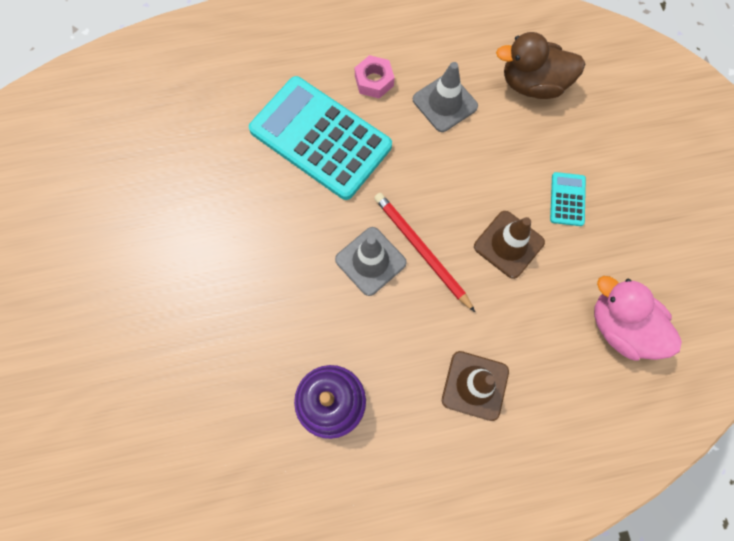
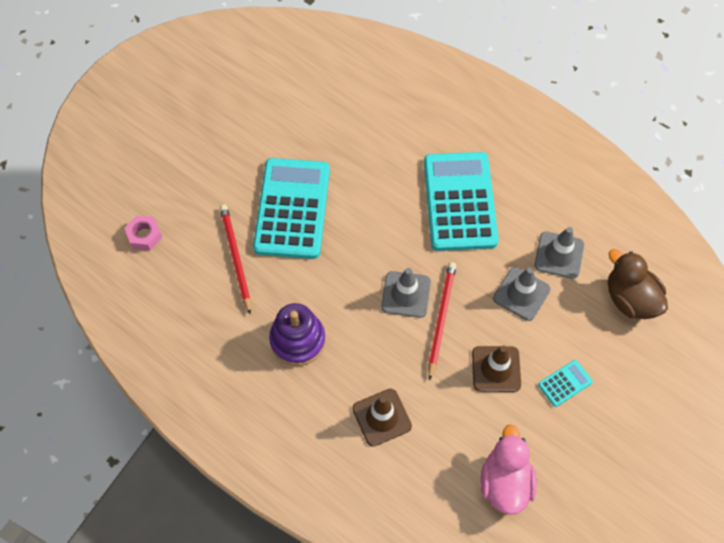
camera: 50 degrees right, 10 degrees down
(186, 292) = (292, 209): none -> turquoise calculator
(188, 392) = (236, 258): none -> red pencil
(374, 81) = (531, 201): pink nut -> pink nut (144, 235)
(455, 163) = (521, 294): none -> grey traffic cone

